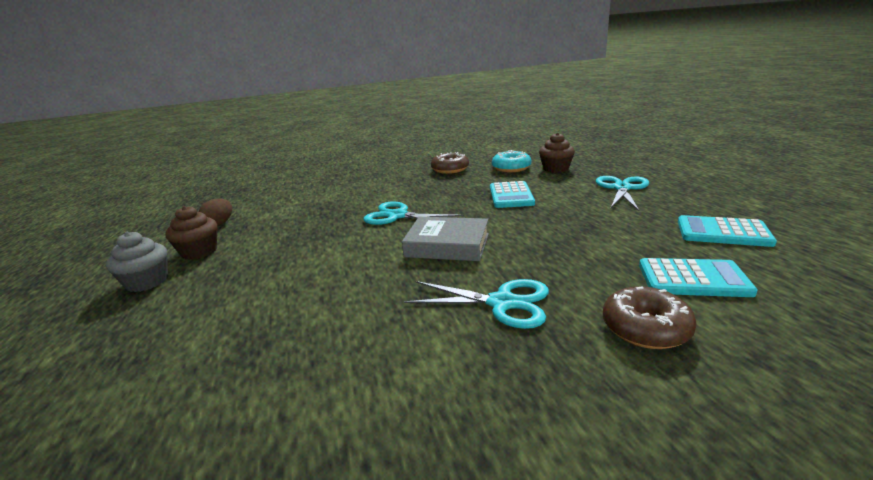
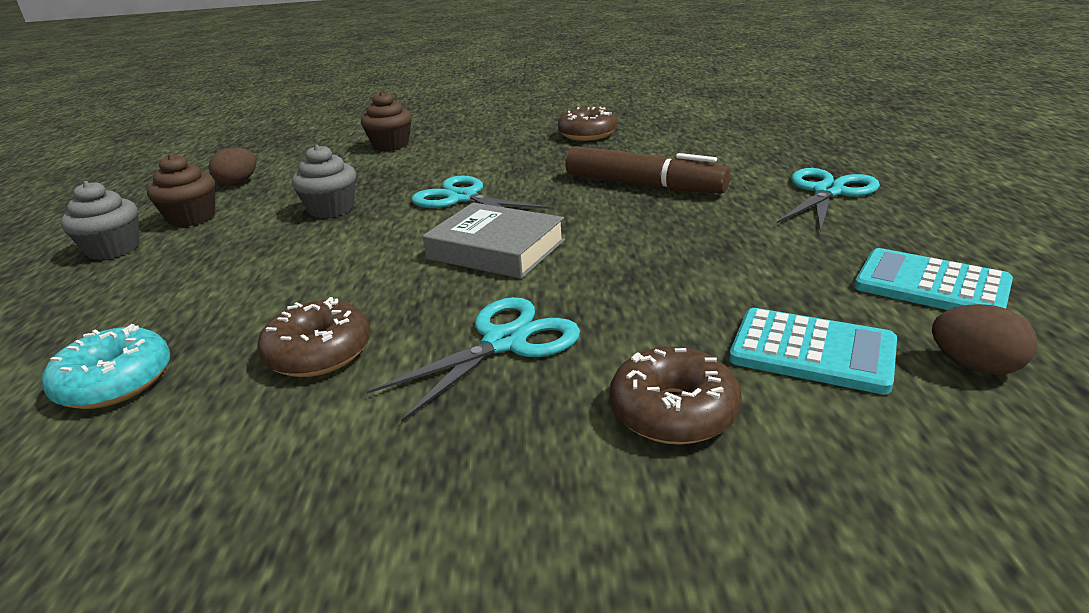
camera: 15 degrees right, 5 degrees up
(307, 233) = (331, 209): none -> grey cupcake
(374, 331) = (319, 353): none -> brown donut
(502, 303) = (505, 342): turquoise scissors -> turquoise scissors turned 75 degrees counterclockwise
(511, 168) = (679, 141): turquoise donut -> turquoise donut (115, 382)
(511, 196) = (643, 185): turquoise calculator -> brown marker
(555, 169) = (748, 149): brown cupcake -> brown cupcake (391, 145)
(785, 273) = (975, 366): none -> brown egg

